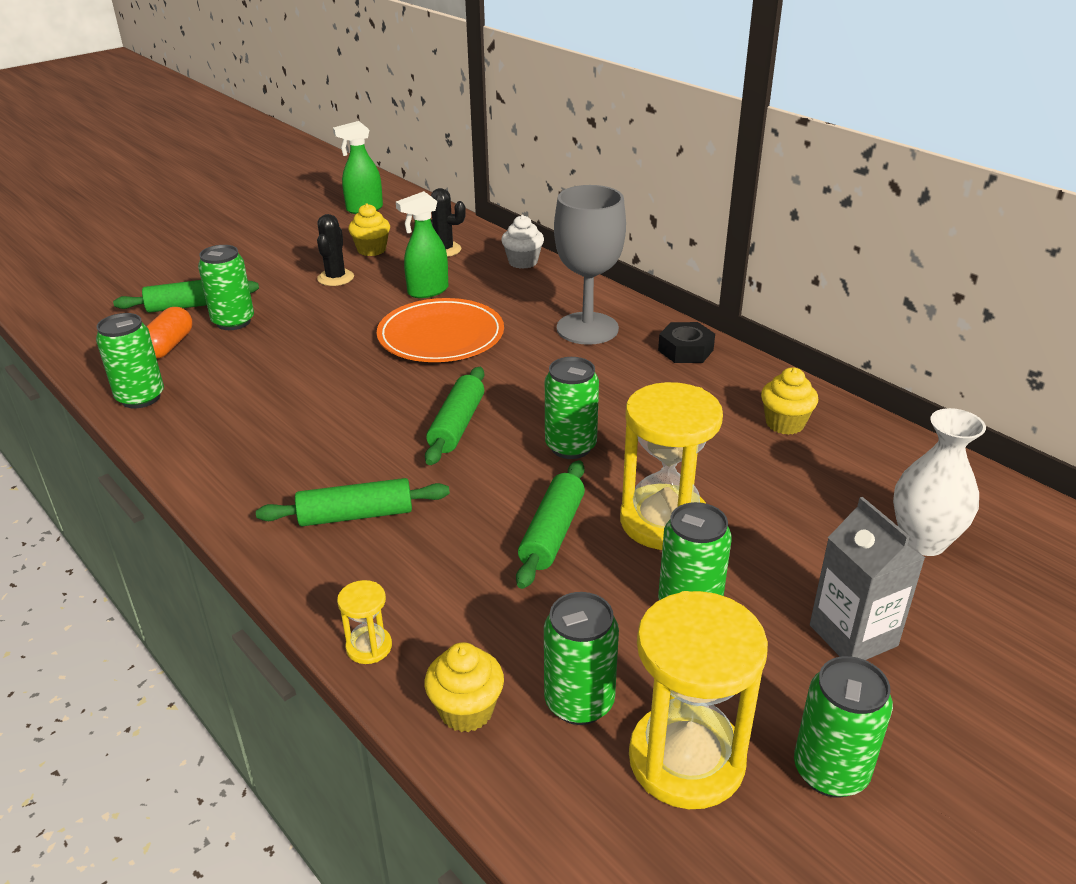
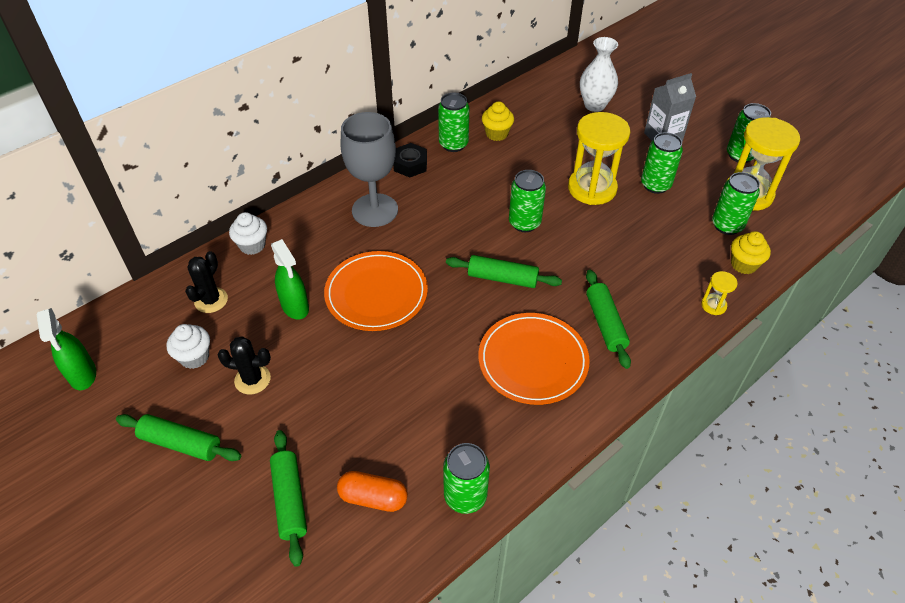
camera: 90 degrees left, 15 degrees up
(233, 322) = (331, 451): green can -> green can (453, 144)
(307, 447) = (533, 361): none -> orange plate
(371, 250) = (194, 357): yellow cupcake -> white cupcake
(552, 533) = (608, 232): green rolling pin -> green rolling pin (181, 443)

